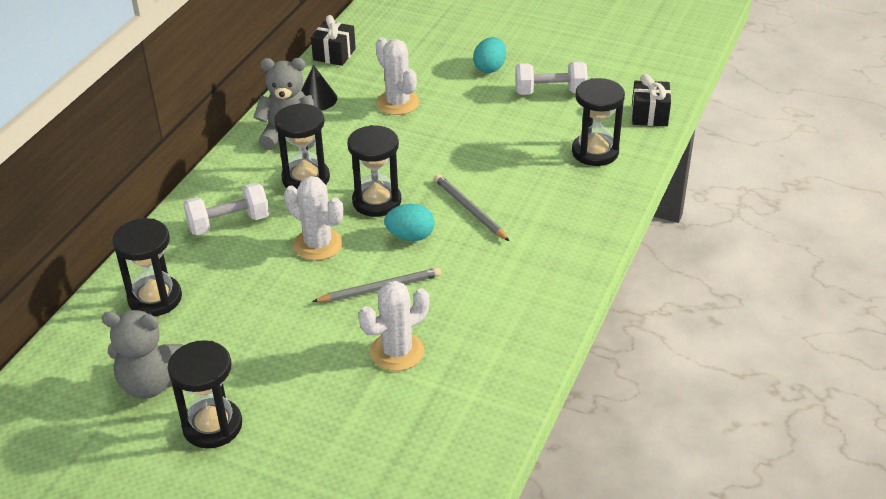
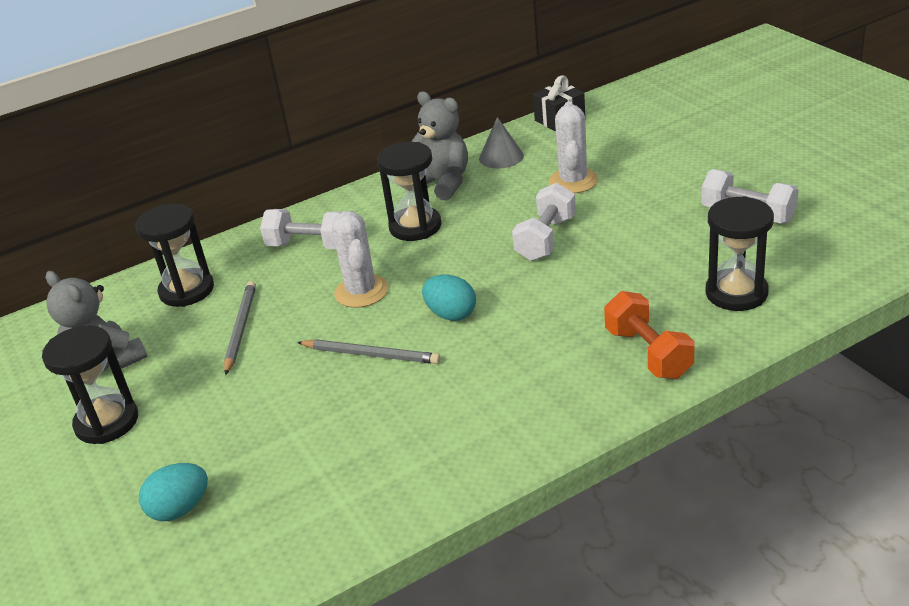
camera: 40 degrees right, 5 degrees down
(317, 99) = (501, 157): black cone -> grey cone
(376, 201) = (455, 269): black hourglass -> none
(397, 352) = (321, 423): white cactus -> none
(423, 155) = (546, 239): none -> white dumbbell
(469, 210) = (536, 308): grey pencil -> grey pencil (240, 328)
(490, 68) = (704, 171): turquoise egg -> turquoise egg (180, 509)
(578, 213) = (648, 353): none -> orange dumbbell
(649, 115) = (846, 272): black gift -> none

